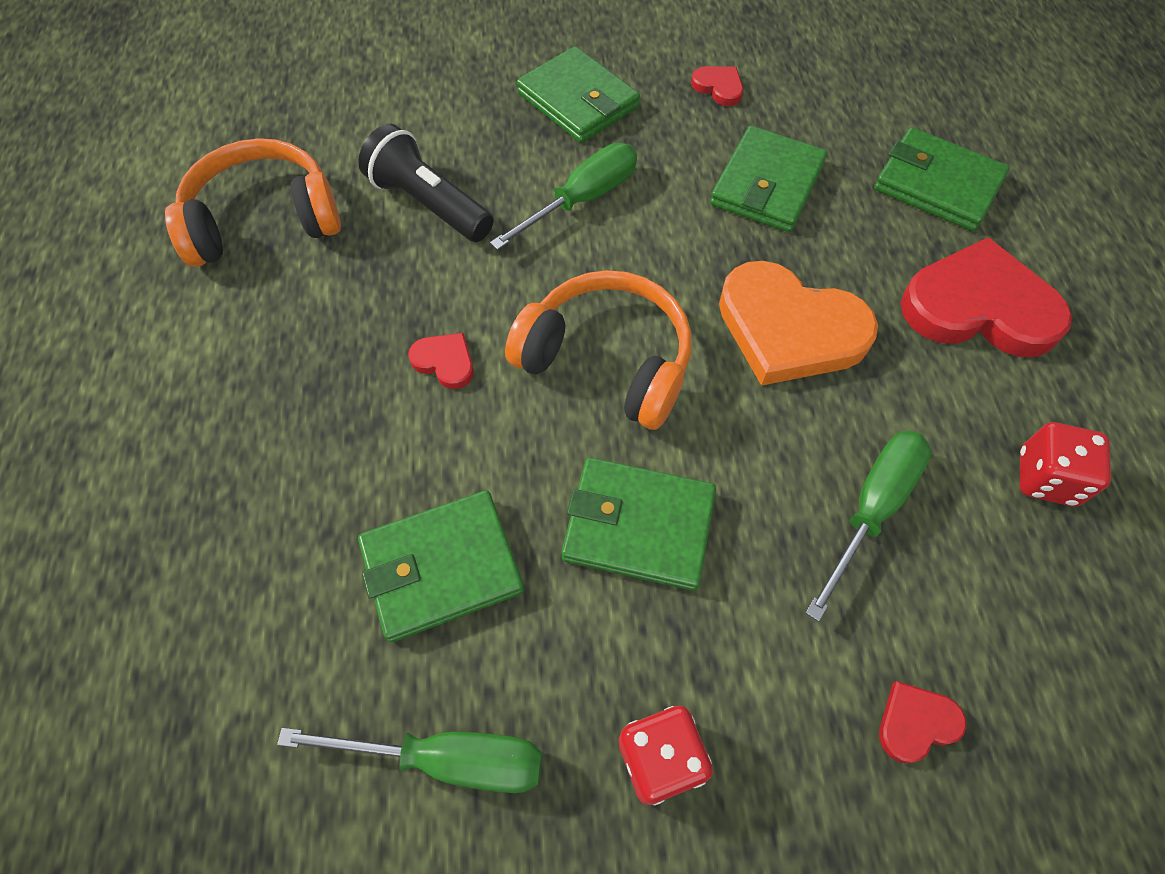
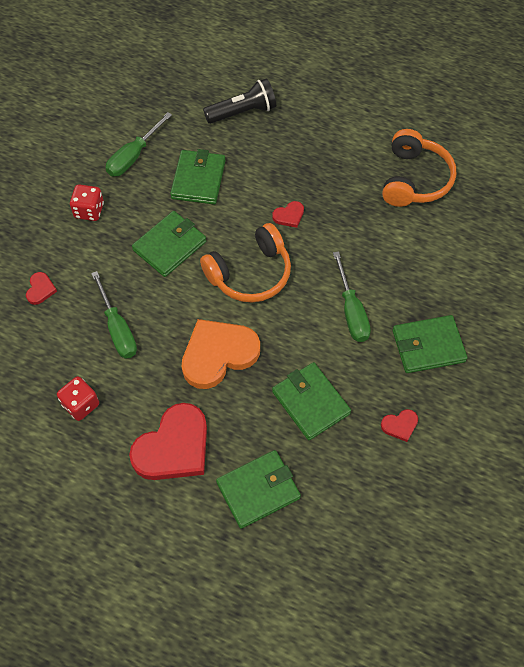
camera: 120 degrees right, 0 degrees up
(429, 204) = (387, 246): black flashlight -> black flashlight (242, 112)

